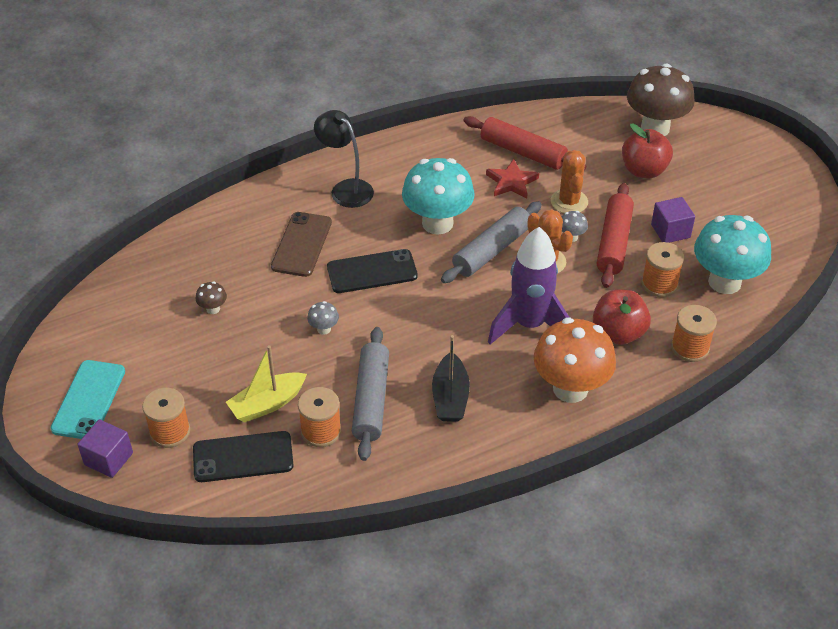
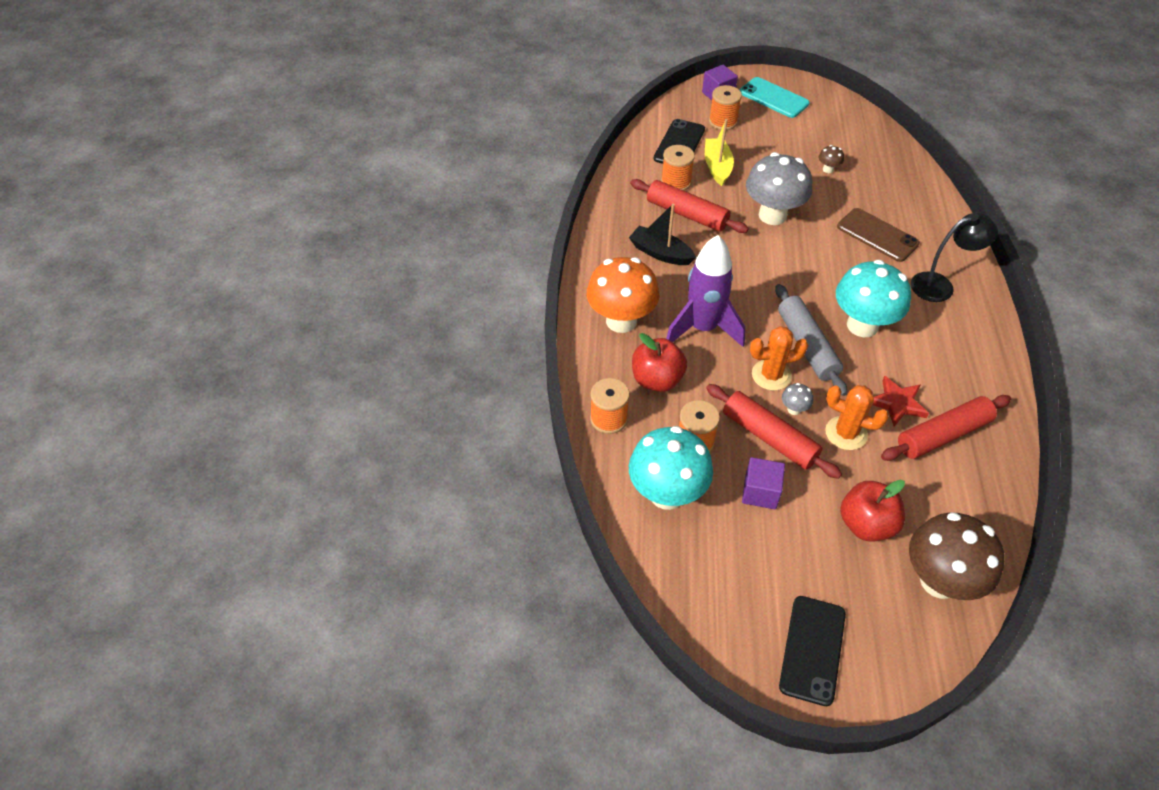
camera: 120 degrees right, 5 degrees up
(324, 329) = (772, 215): grey mushroom -> grey mushroom, size x2.46
(371, 400) = (687, 214): grey rolling pin -> red rolling pin
(372, 272) = (821, 262): black phone -> black phone (812, 650)

